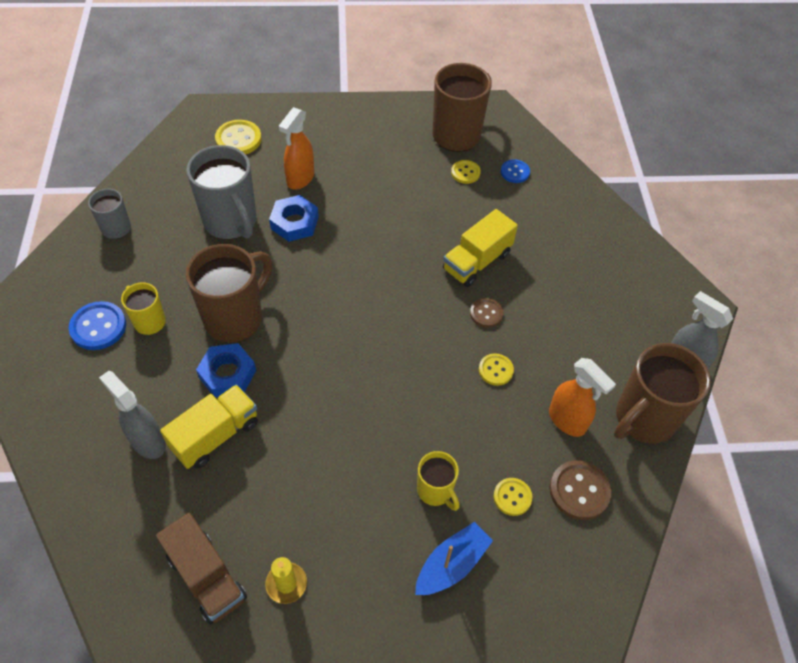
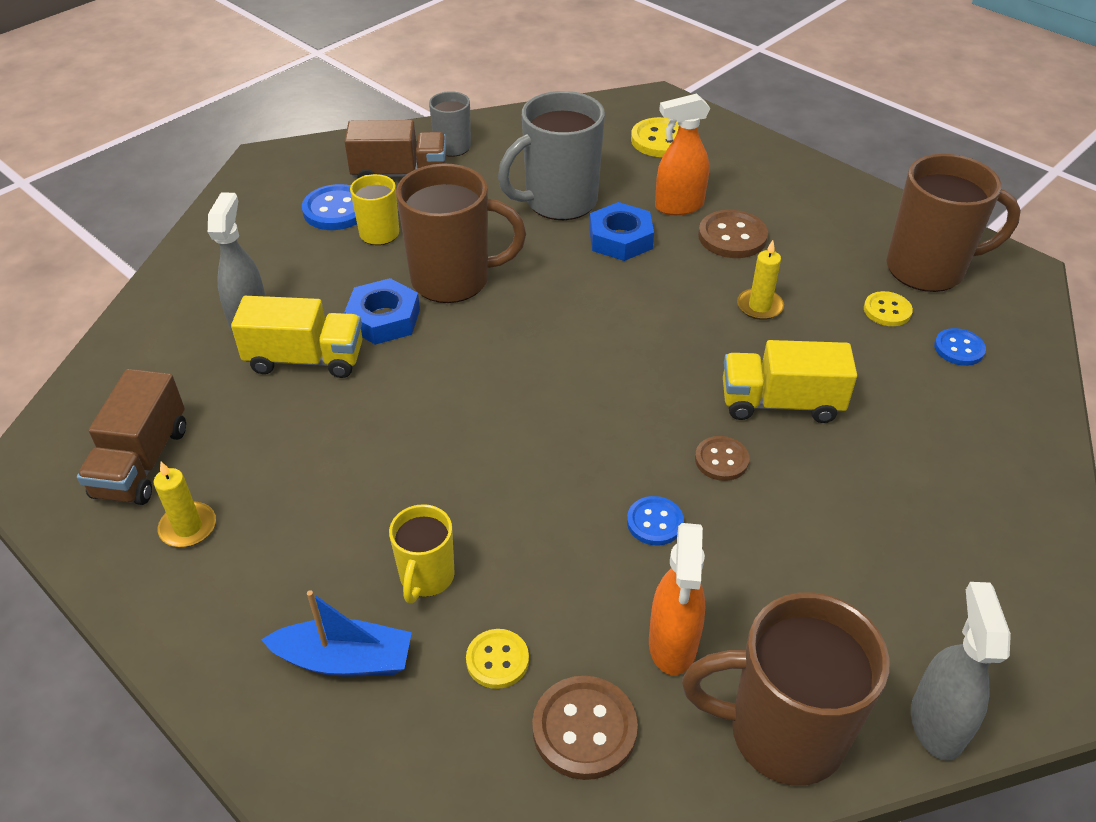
camera: 50 degrees right, 10 degrees down
(107, 272) = (400, 174): none -> brown truck
(231, 222) = (558, 202): grey mug -> grey mug turned 45 degrees clockwise
(349, 179) = (732, 237): none -> brown button
(409, 213) = (759, 306): none -> yellow candle
(495, 370) = (655, 522): yellow button -> blue button

